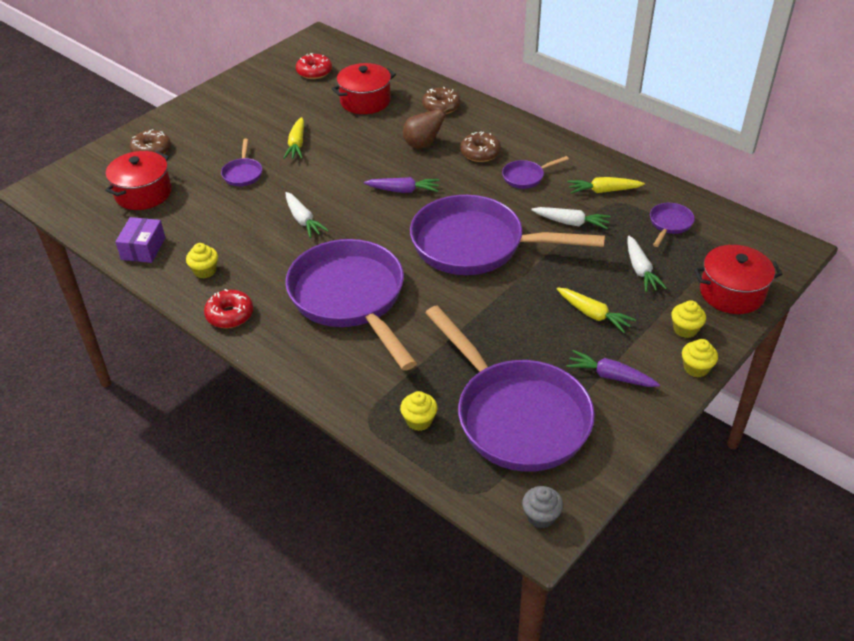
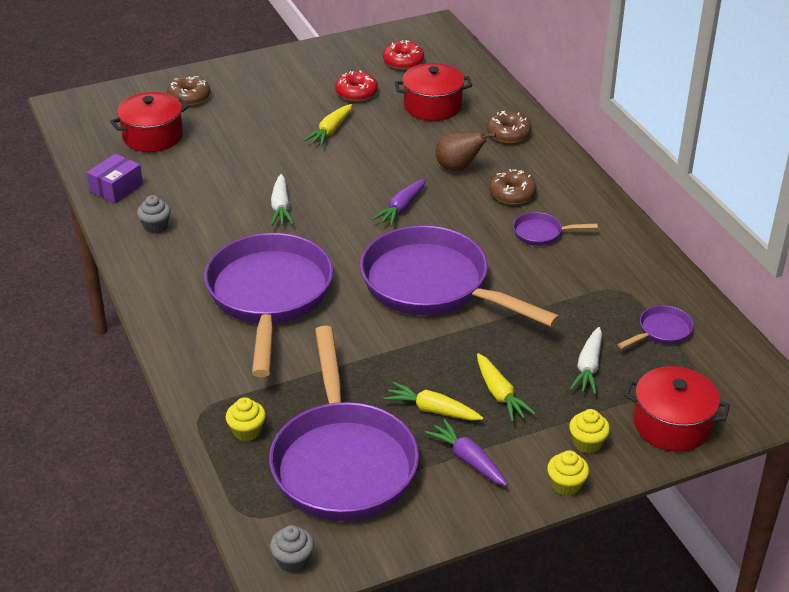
camera: 25 degrees right, 5 degrees down
(205, 271) = (155, 226): yellow cupcake -> grey cupcake
(230, 315) = (148, 274): red donut -> red donut (356, 93)
(243, 173) = (257, 144): purple pan -> none
(403, 190) = (401, 208): purple carrot -> purple carrot turned 90 degrees clockwise
(571, 223) = (552, 295): white carrot -> none
(603, 191) = (615, 273): yellow carrot -> yellow carrot (432, 410)

